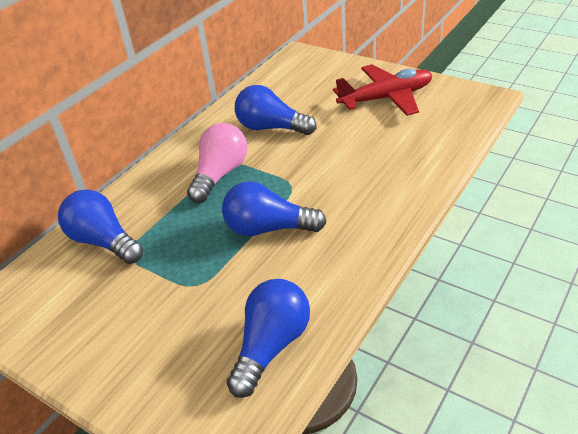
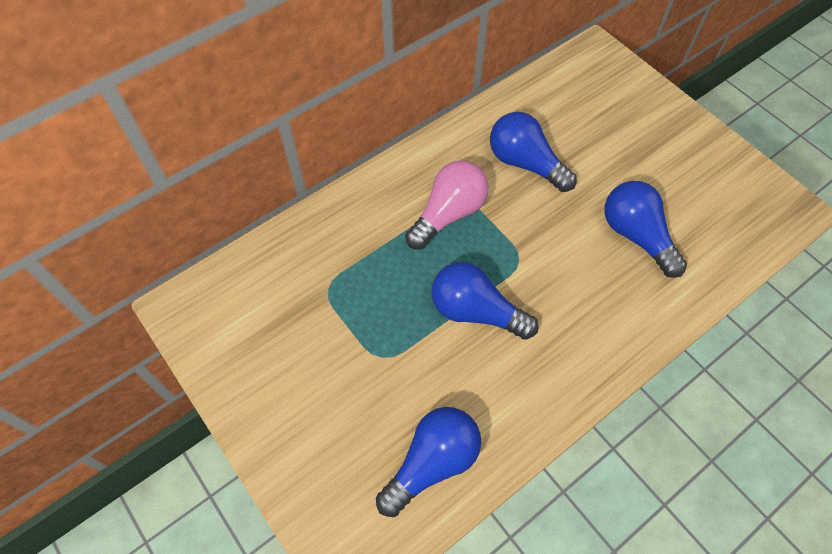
camera: 15 degrees right, 20 degrees up
(104, 241) = (306, 263): blue light bulb -> blue light bulb (636, 236)
(386, 98) = (673, 165): red plane -> none

